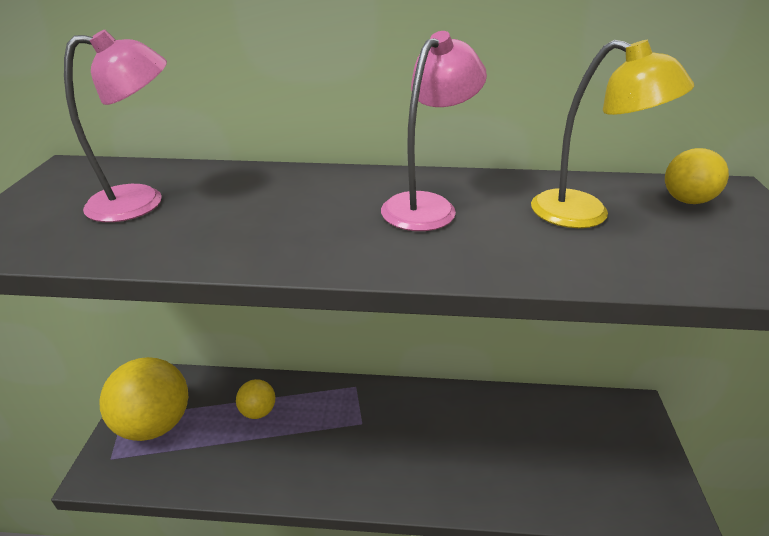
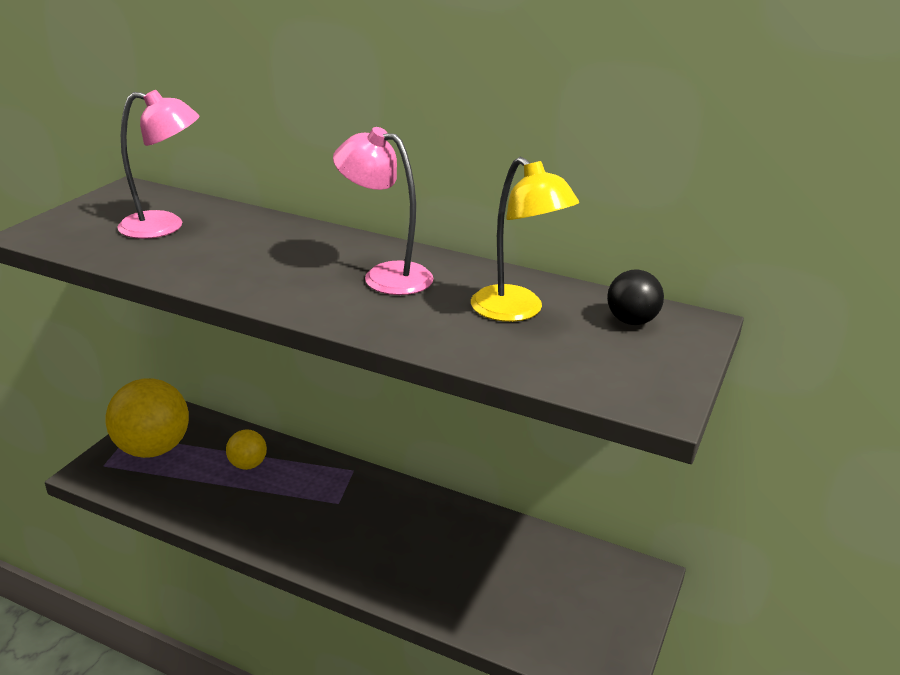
camera: 20 degrees right, 5 degrees down
(427, 205) = (385, 276): pink lamp -> pink lamp turned 120 degrees counterclockwise
(686, 200) = (631, 321): yellow ball -> black ball

